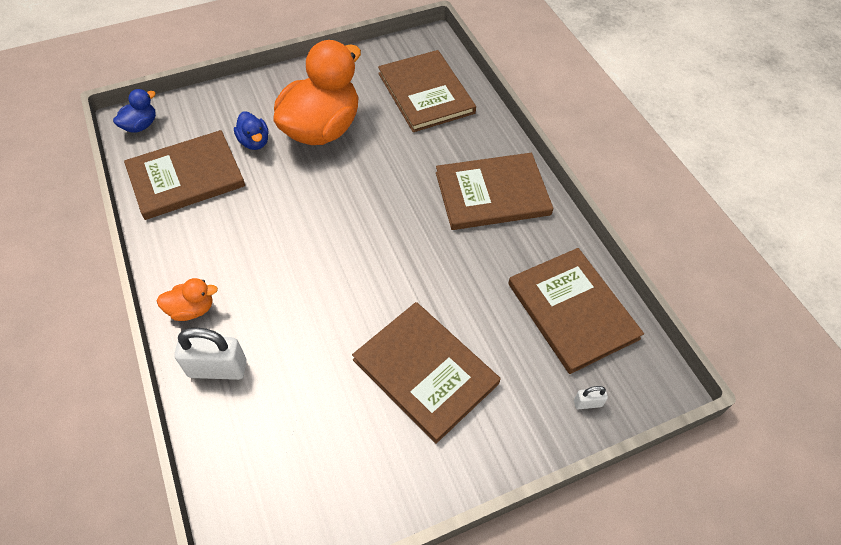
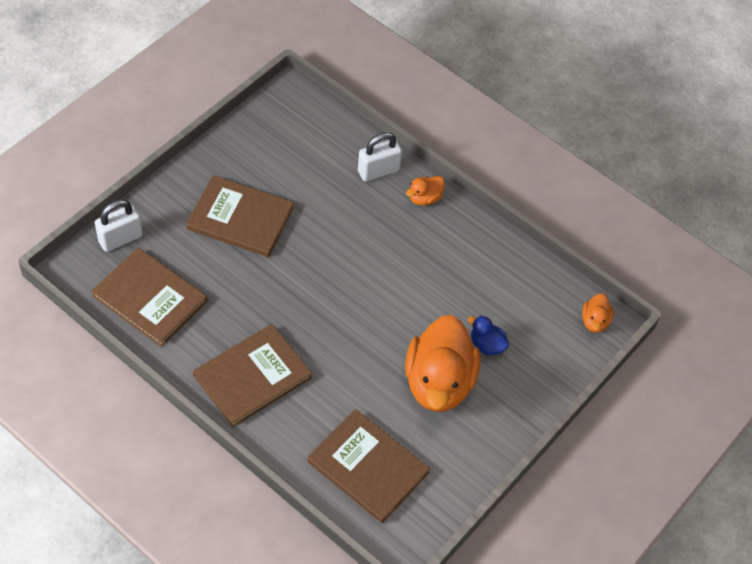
camera: 150 degrees right, 0 degrees up
(141, 125) = (594, 321): blue duck -> orange duck
(186, 177) = (515, 290): brown book -> none
(587, 403) = (120, 239): white padlock -> white padlock, size x2.09

